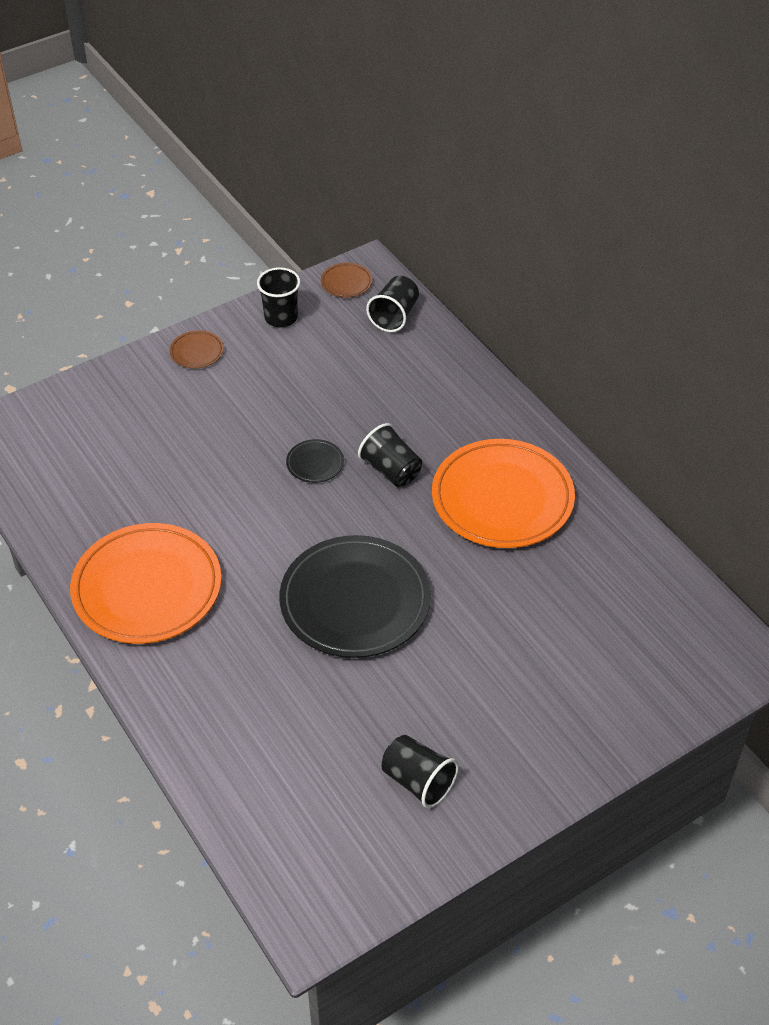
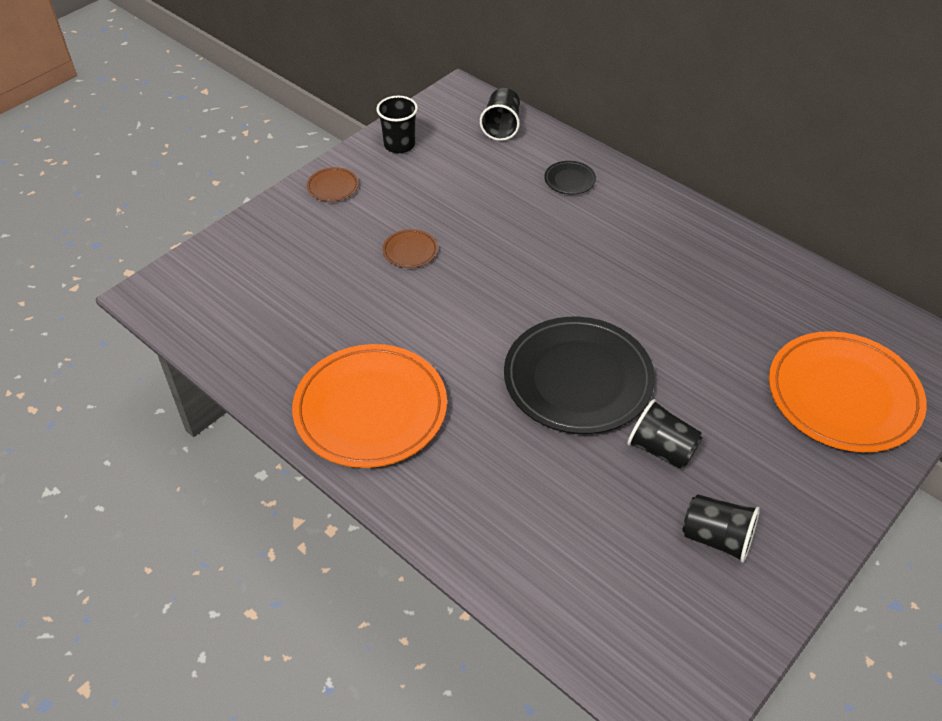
camera: 15 degrees left, 0 degrees up
(315, 463) = (485, 263): black plate -> black plate (569, 180)
(346, 282) = (446, 107): brown plate -> brown plate (410, 251)
(391, 470) = (558, 256): black cup -> black cup (661, 449)
(502, 498) = (669, 261): orange plate -> orange plate (843, 395)

